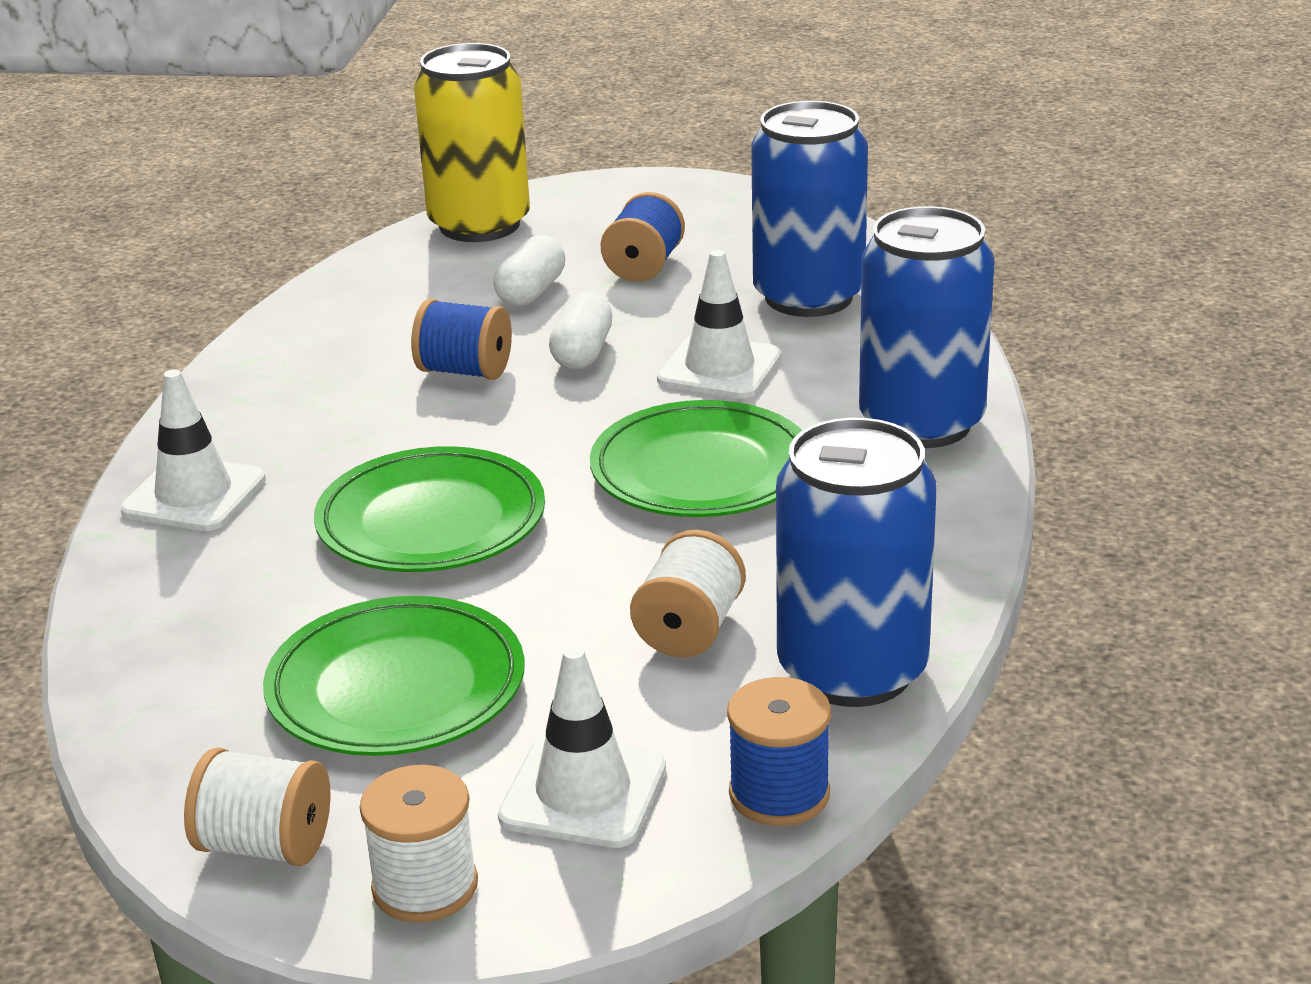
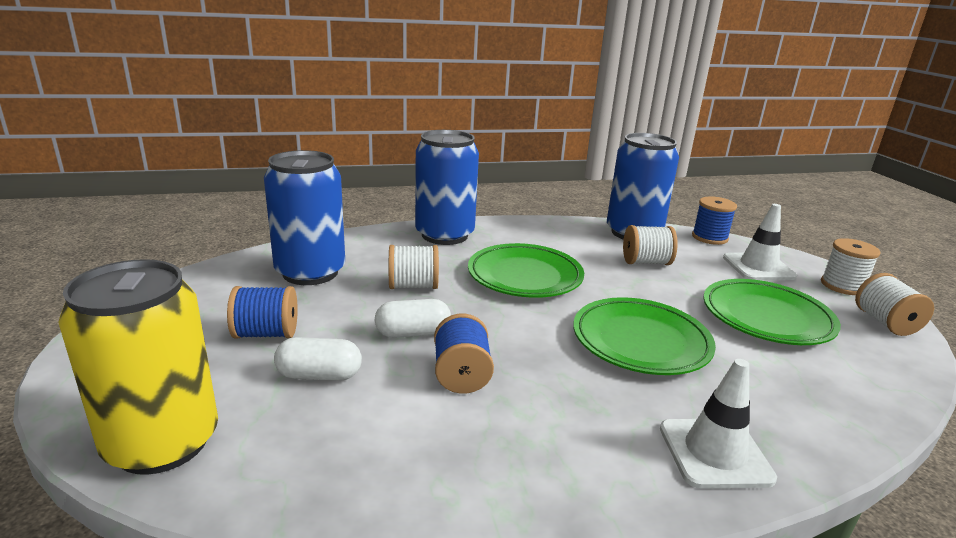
camera: 115 degrees left, 5 degrees down
(719, 368) = (413, 286): white traffic cone -> white spool

